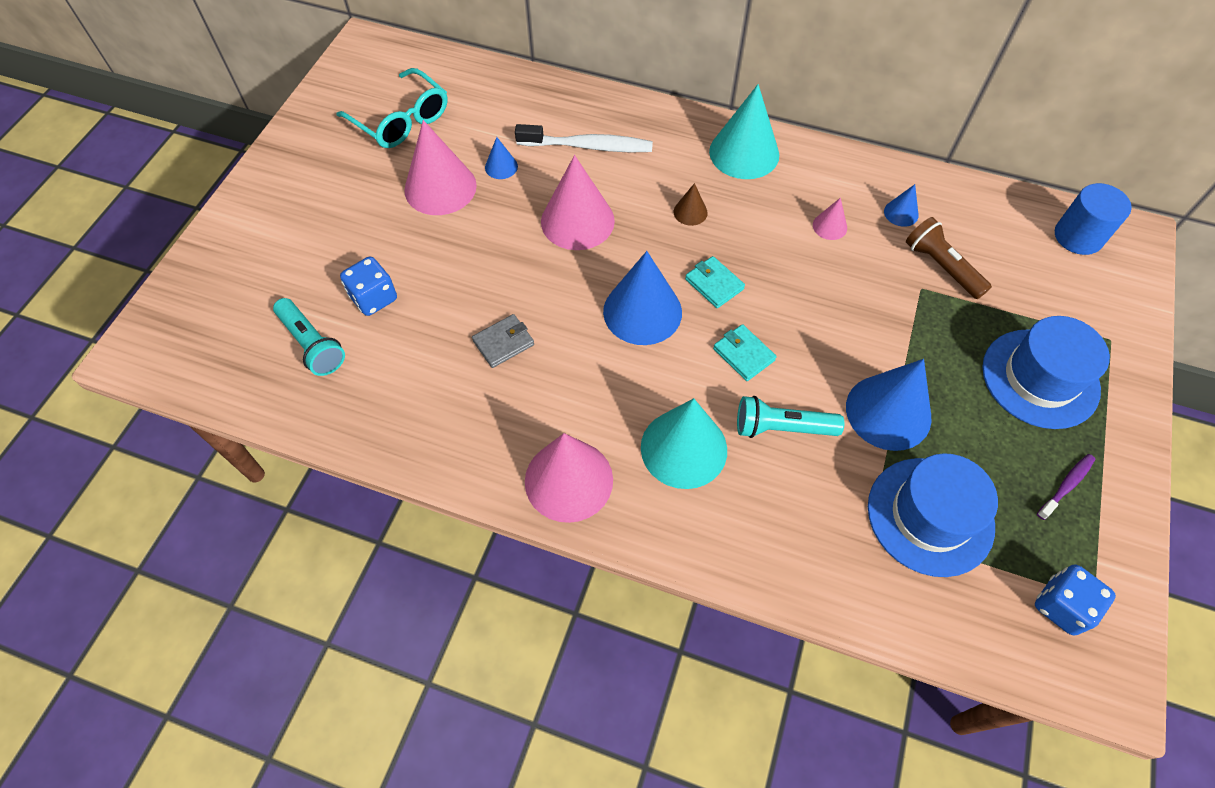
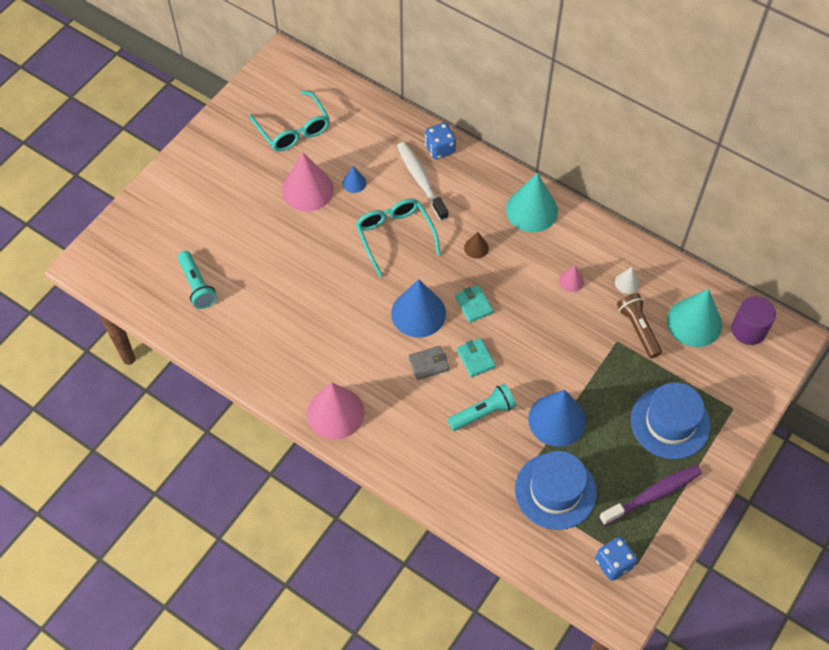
camera: 15 degrees right, 0 degrees up
(374, 298) = (243, 262): blue dice -> blue dice (439, 149)
(503, 343) = (320, 313): grey wallet -> grey wallet (428, 364)
(577, 221) = (395, 237): pink cone -> turquoise glasses
(588, 146) = (421, 180): white toothbrush -> white toothbrush turned 135 degrees counterclockwise
(683, 448) = (414, 411): turquoise cone -> turquoise cone (694, 322)
(782, 428) = (482, 413): turquoise flashlight -> turquoise flashlight turned 135 degrees clockwise
(901, 213) = (627, 282): blue cone -> white cone
(1066, 485) = (653, 494): purple toothbrush -> purple toothbrush, size x1.85
(1078, 236) = (748, 330): blue cylinder -> purple cylinder

